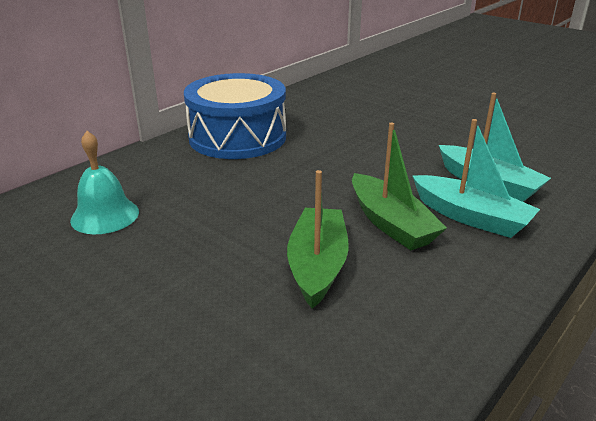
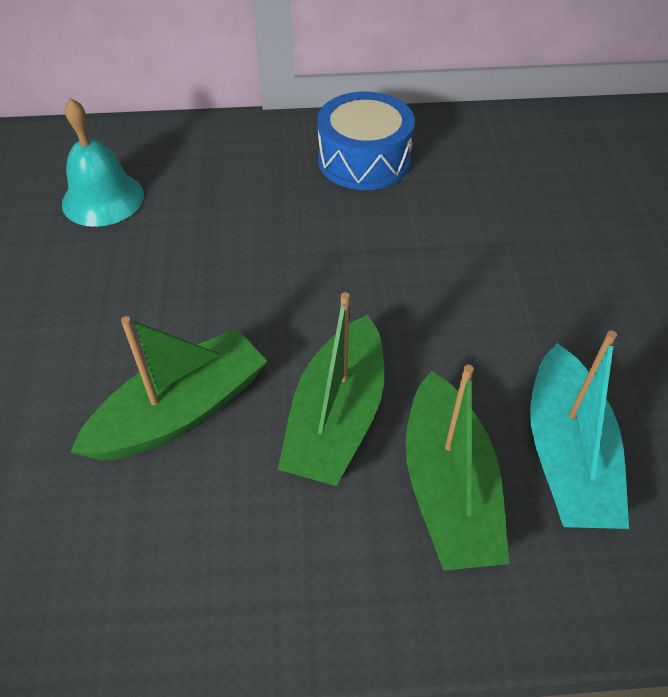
camera: 45 degrees right, 20 degrees up
(237, 137) = (364, 160): blue drum -> blue drum, size x0.64
(470, 217) = (448, 487): turquoise boat -> green boat

